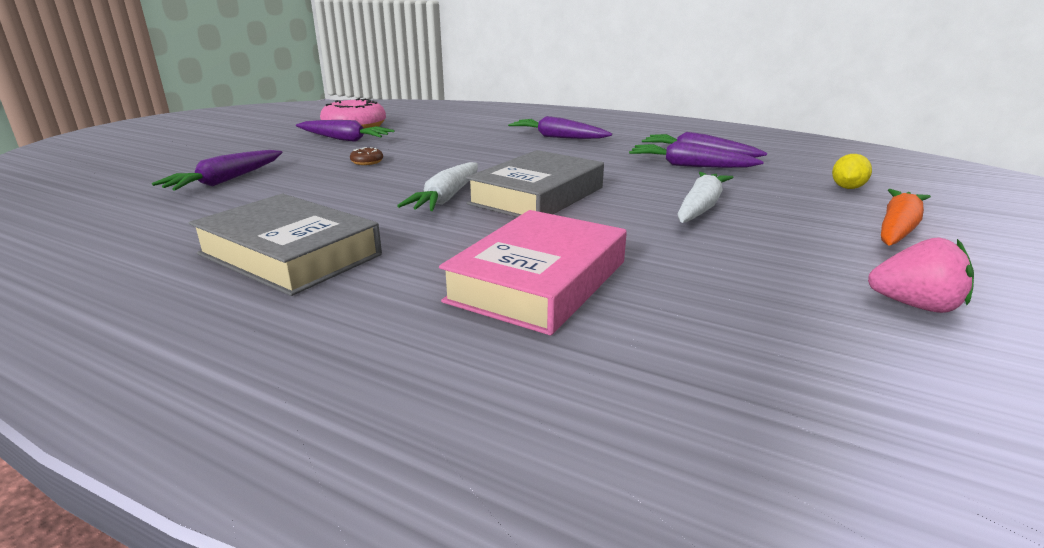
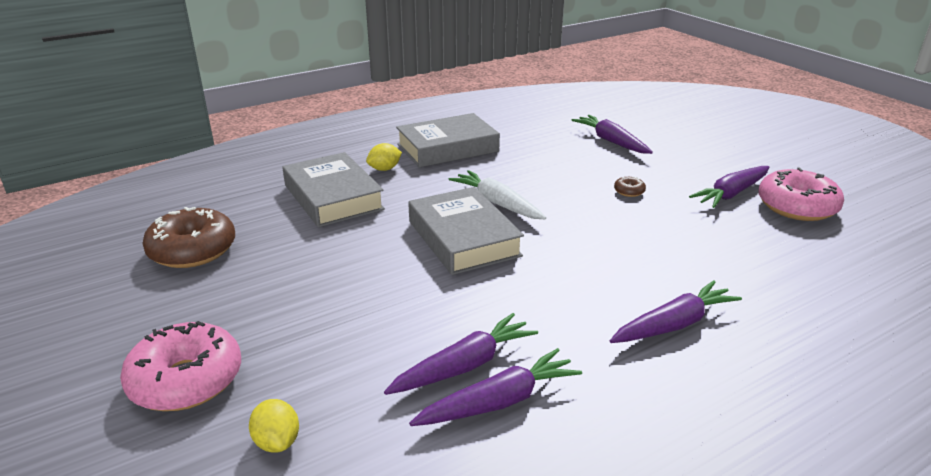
camera: 120 degrees right, 5 degrees up
(407, 275) = (384, 169): none -> yellow lemon
(539, 281) = (333, 197): pink book -> grey book
(700, 207) = (353, 302): white carrot -> none
(810, 320) = (193, 250): none -> brown donut
(897, 228) = (186, 380): orange carrot -> pink donut
(915, 305) = (144, 292): pink strawberry -> none

